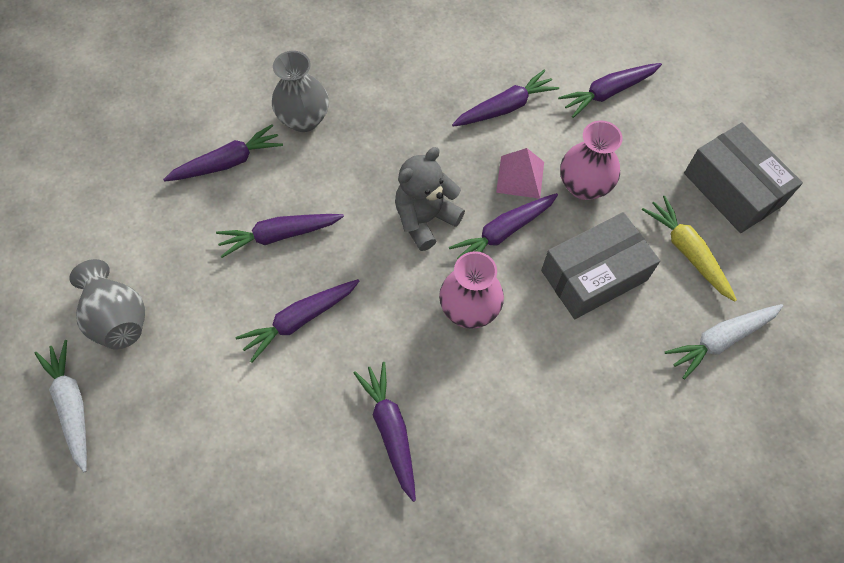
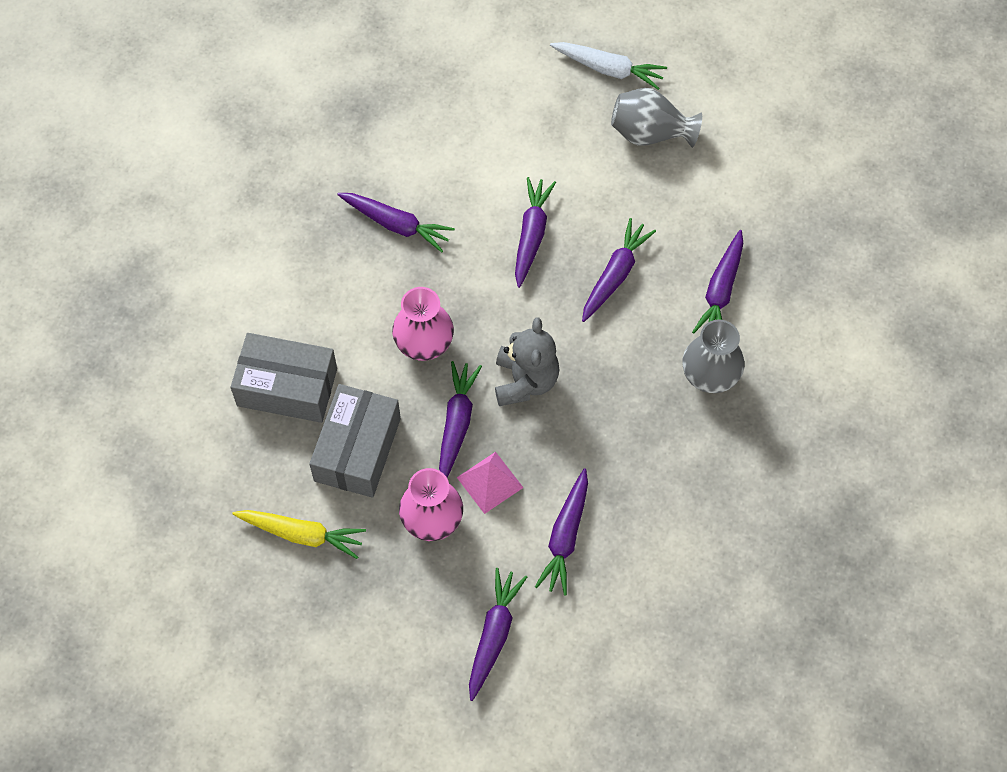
camera: 135 degrees right, 0 degrees up
(720, 340) = (222, 481): white carrot -> none
(732, 189) = (308, 629): grey box -> grey box (287, 387)

